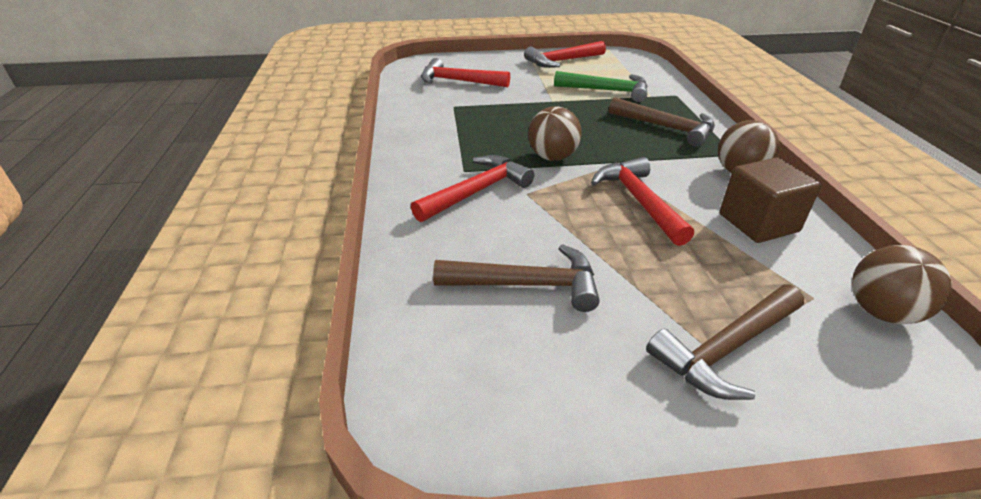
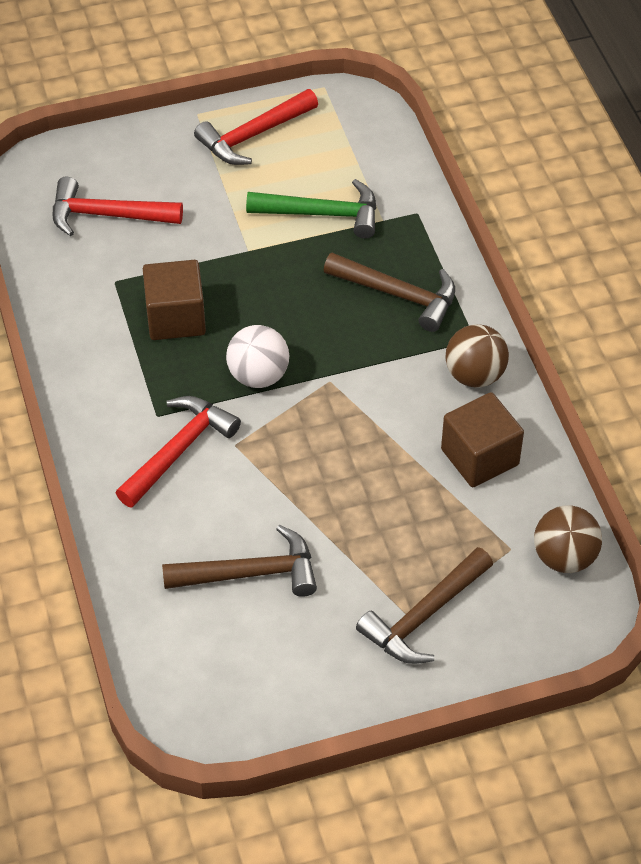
camera: 10 degrees left, 15 degrees up
(493, 124) = (176, 318): none -> brown cube
(552, 157) = (258, 375): brown ball -> white ball
(639, 201) = (358, 440): red hammer -> none

